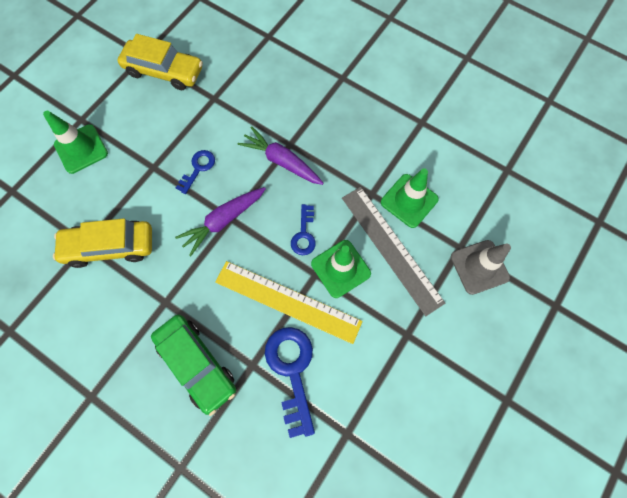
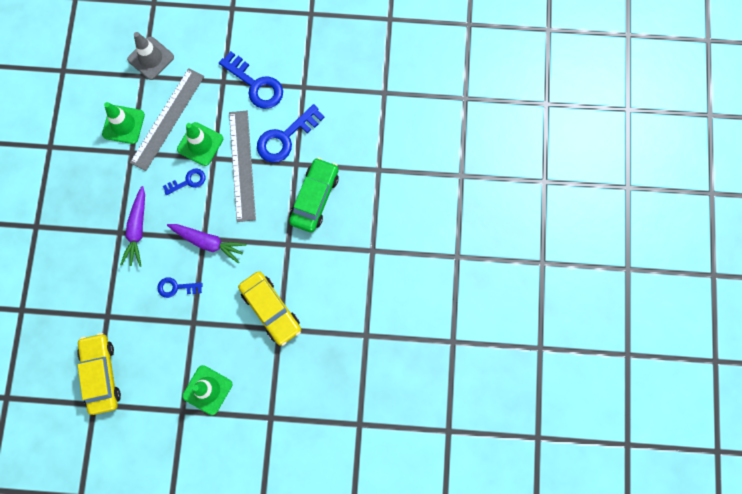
camera: 120 degrees left, 5 degrees up
(288, 301) = (242, 165): yellow ruler -> grey ruler
(382, 373) = (256, 85): none -> blue key

